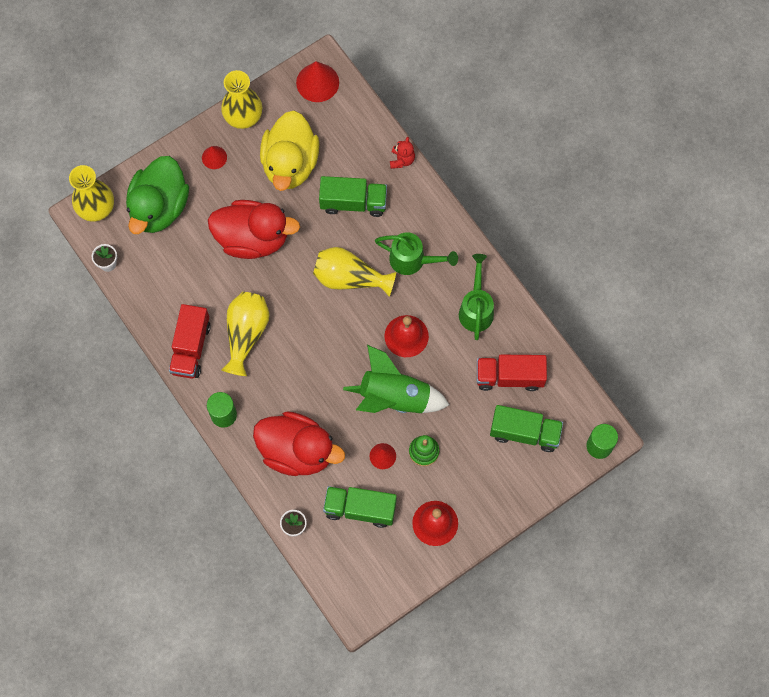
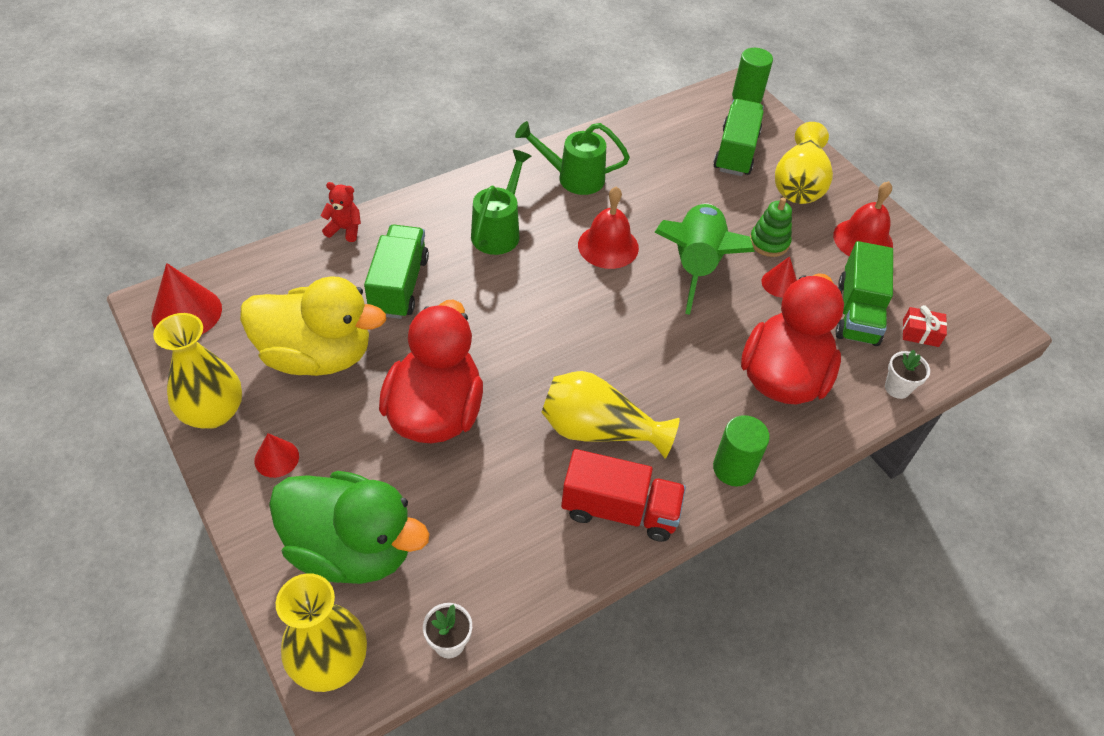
camera: 90 degrees left, 20 degrees down
(345, 551) = (920, 333): none -> red gift
(349, 278) = (517, 298): yellow vase -> yellow vase (799, 184)
(509, 377) = (665, 157): red truck -> none

